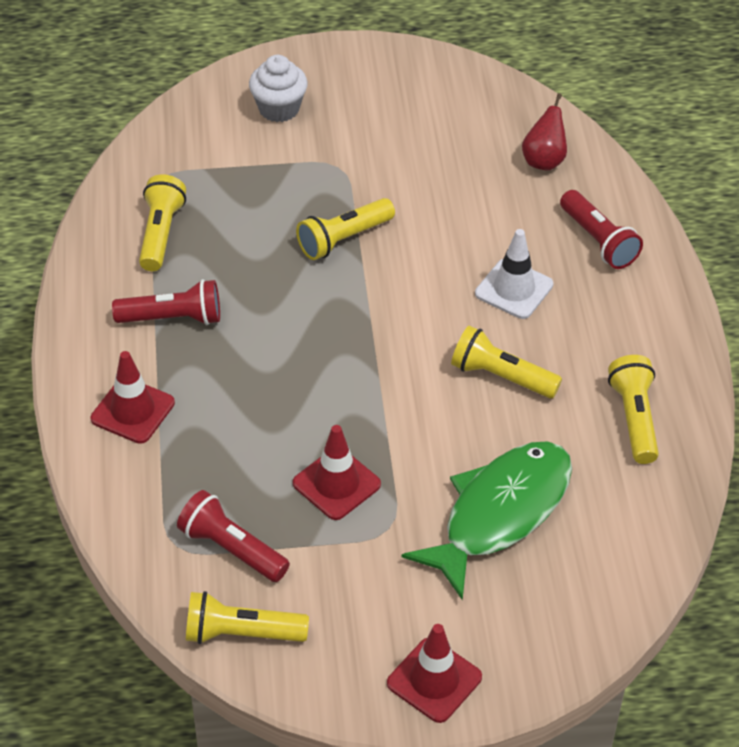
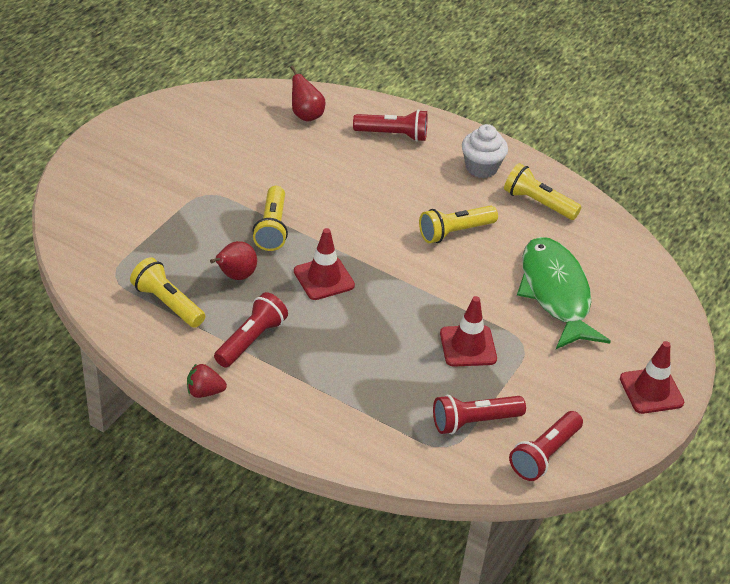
camera: 55 degrees left, 5 degrees down
(74, 328) = (204, 392): none -> red strawberry
(133, 411) = (311, 404): red traffic cone -> red traffic cone (324, 278)
(241, 633) = (544, 455): yellow flashlight -> red flashlight
(247, 255) = (235, 276): none -> red pear
(279, 109) = (122, 188): white cupcake -> white cupcake (481, 168)
(514, 289) = (393, 187): white traffic cone -> none

